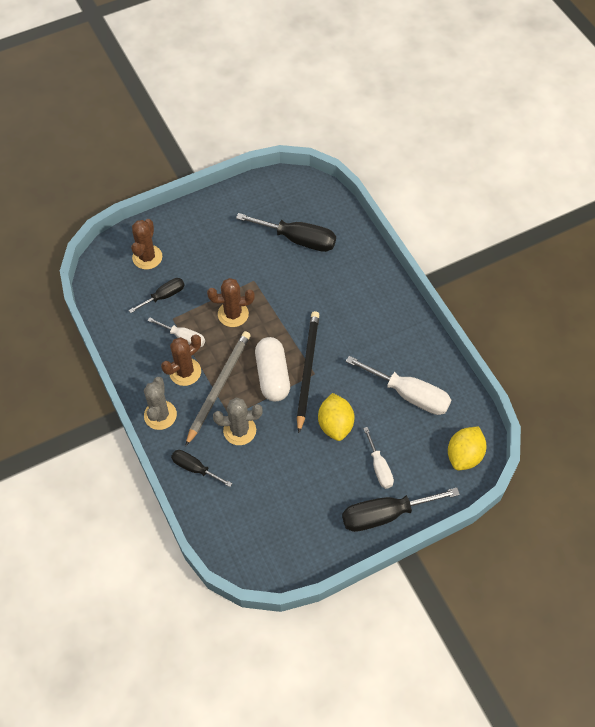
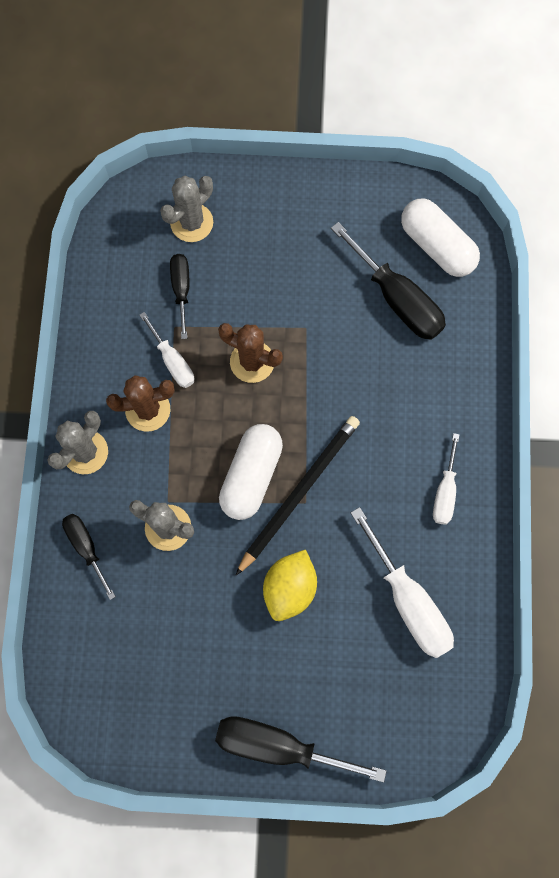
camera: 30 degrees right, 15 degrees up
(147, 257) = (191, 223): brown cactus -> grey cactus
(164, 296) = (181, 289): black screwdriver -> black screwdriver turned 90 degrees counterclockwise
(219, 387) = (177, 453): grey pencil -> none
(303, 201) = (437, 246): none -> white capsule
(379, 467) = (309, 678): white screwdriver -> white screwdriver (444, 492)
(464, 455) = (427, 725): yellow lemon -> none

